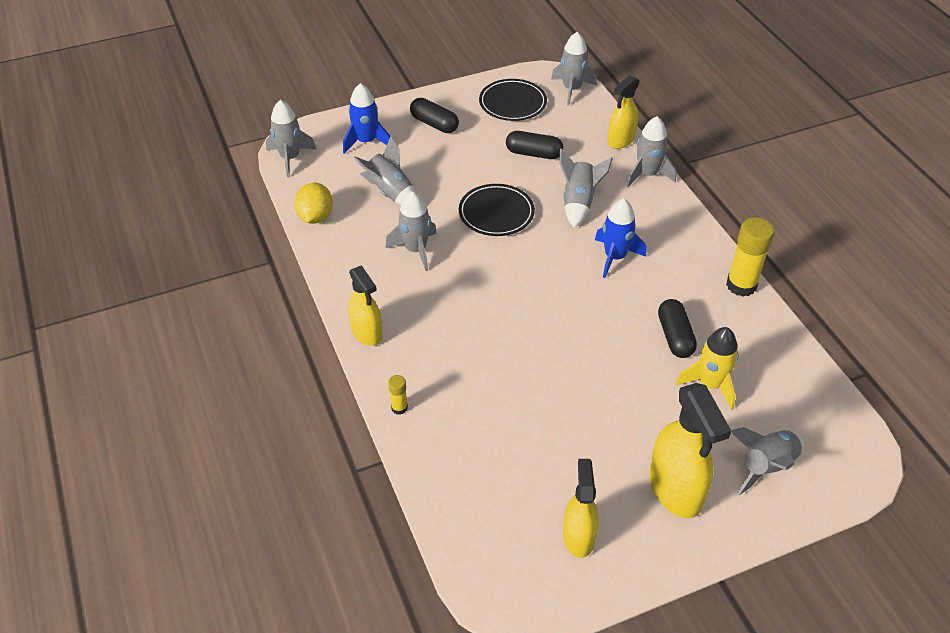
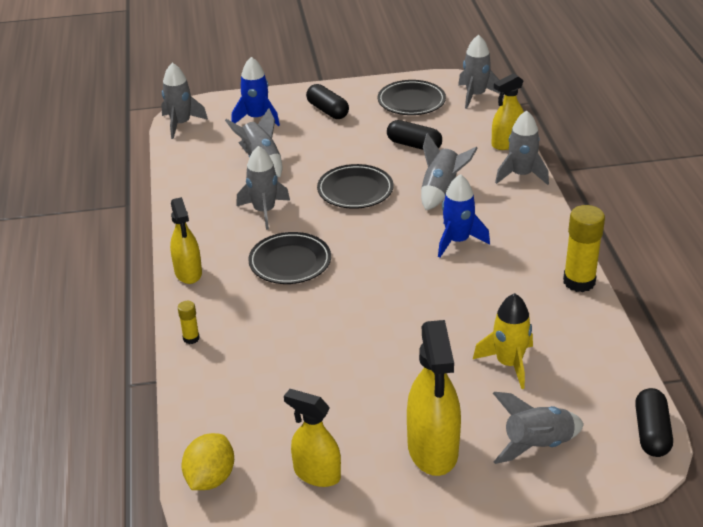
camera: 15 degrees right, 10 degrees down
(315, 217) = (183, 173): yellow lemon -> yellow lemon (210, 478)
(463, 305) = (290, 262): none -> black plate
(578, 536) = (316, 474): yellow spray bottle -> yellow spray bottle turned 75 degrees counterclockwise
(675, 336) = (490, 317): black capsule -> black capsule (651, 432)

